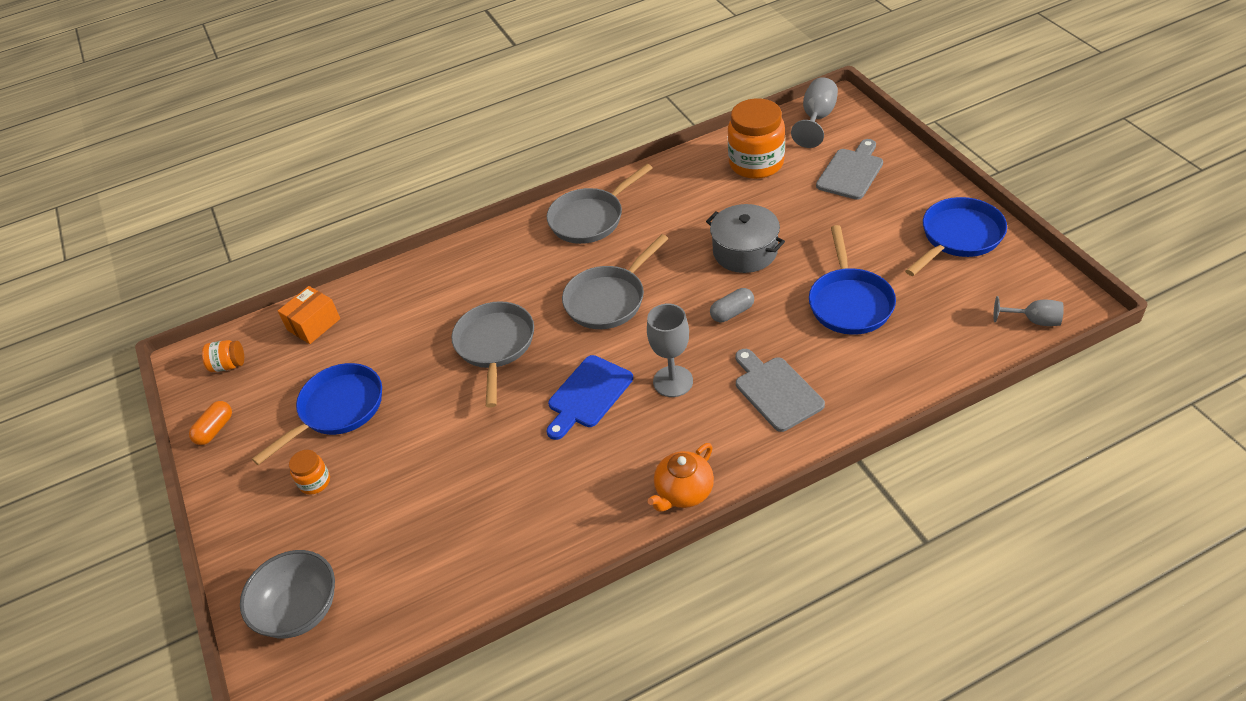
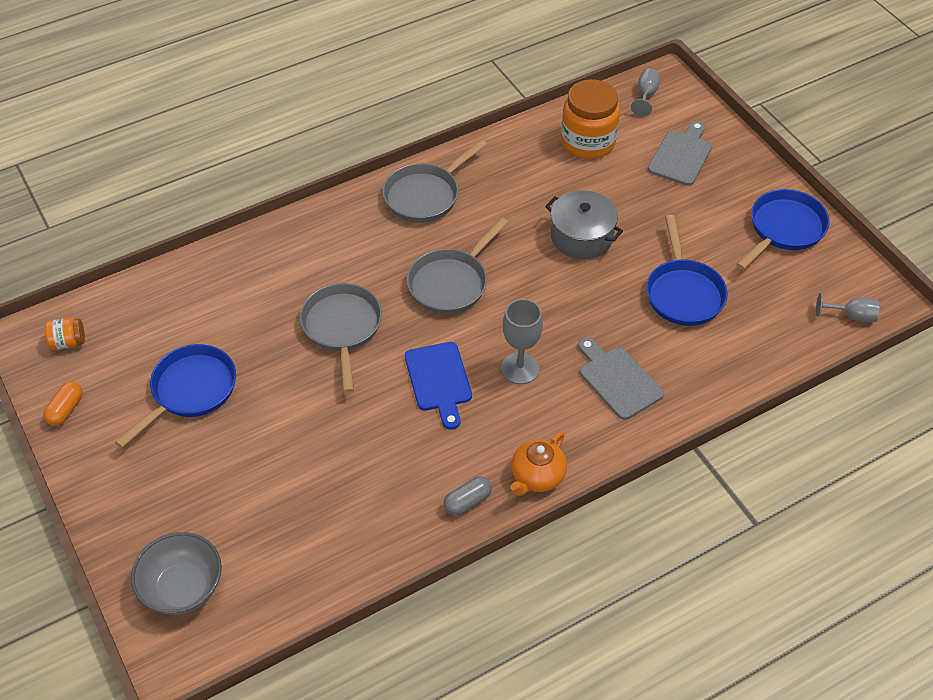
camera: 10 degrees left, 5 degrees up
(314, 324) = (152, 301): orange box -> none
(315, 482) = (178, 464): orange jar -> none
(588, 395) = (439, 380): blue cutting board -> blue cutting board turned 45 degrees counterclockwise
(732, 312) = (572, 300): grey capsule -> grey capsule (467, 502)
(817, 119) = (646, 95): grey goblet -> grey goblet, size x0.66

